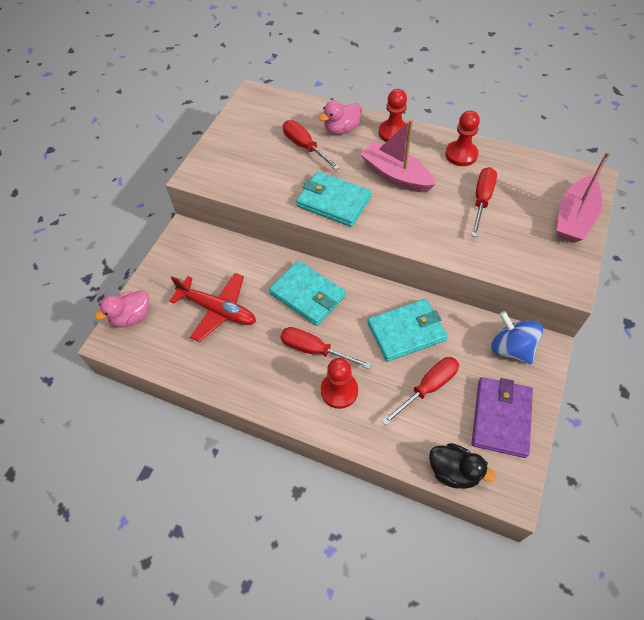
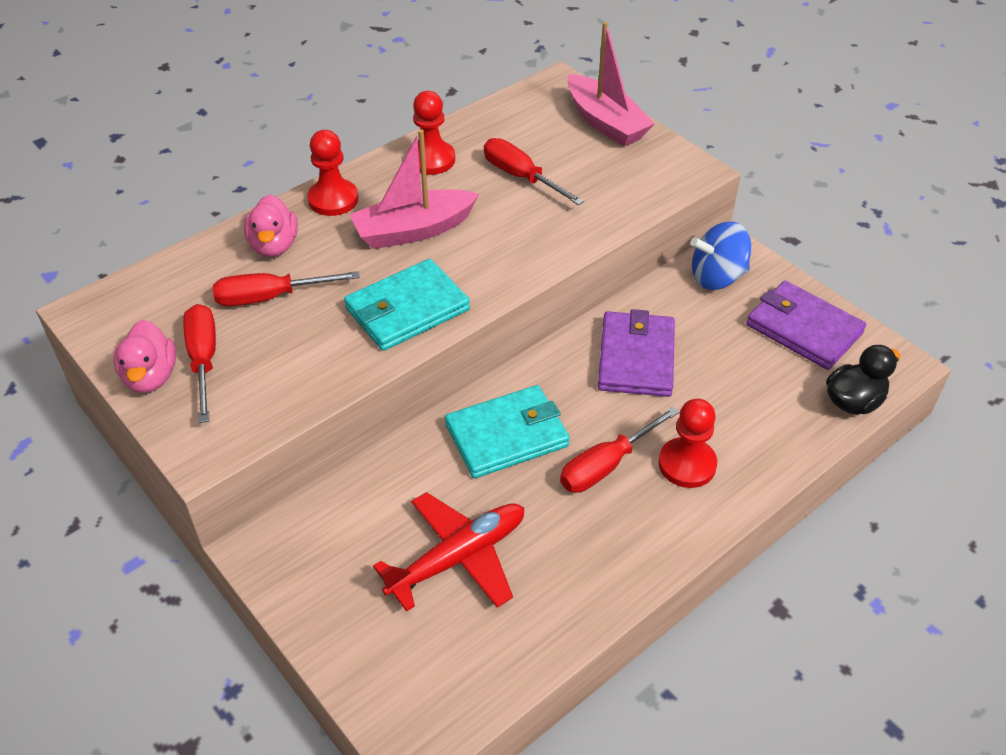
camera: 65 degrees left, 10 degrees down
(132, 317) = (387, 691): pink duck -> pink duck (151, 377)
(406, 332) = (636, 358): turquoise wallet -> purple wallet
(428, 387) = (730, 374): red screwdriver -> red screwdriver (204, 360)

